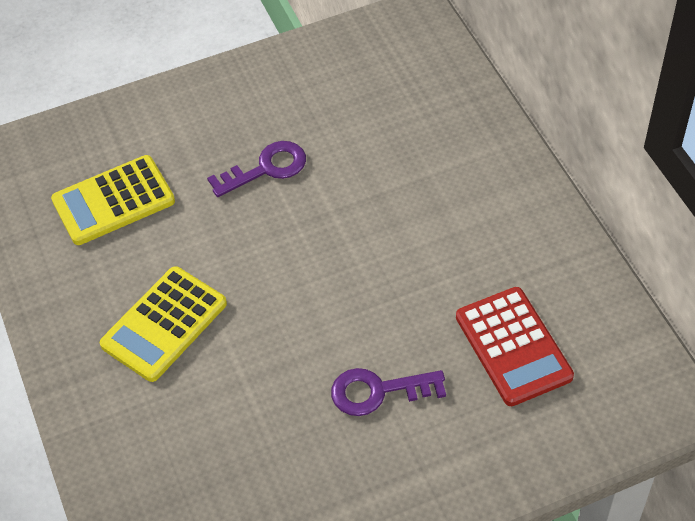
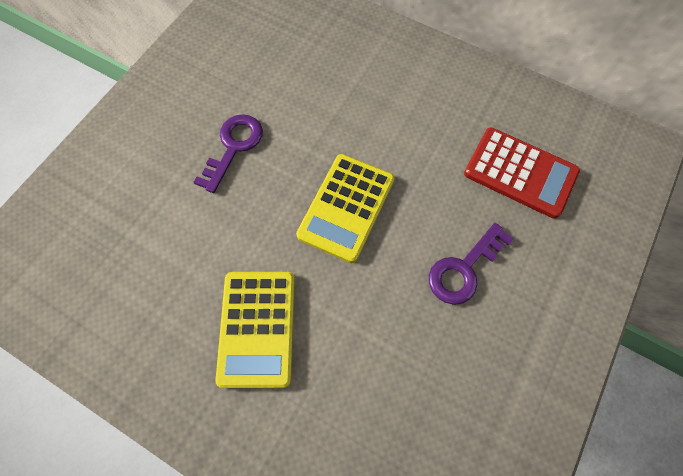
camera: 40 degrees left, 15 degrees up
(113, 201) = (127, 249): yellow calculator -> yellow calculator (346, 207)

